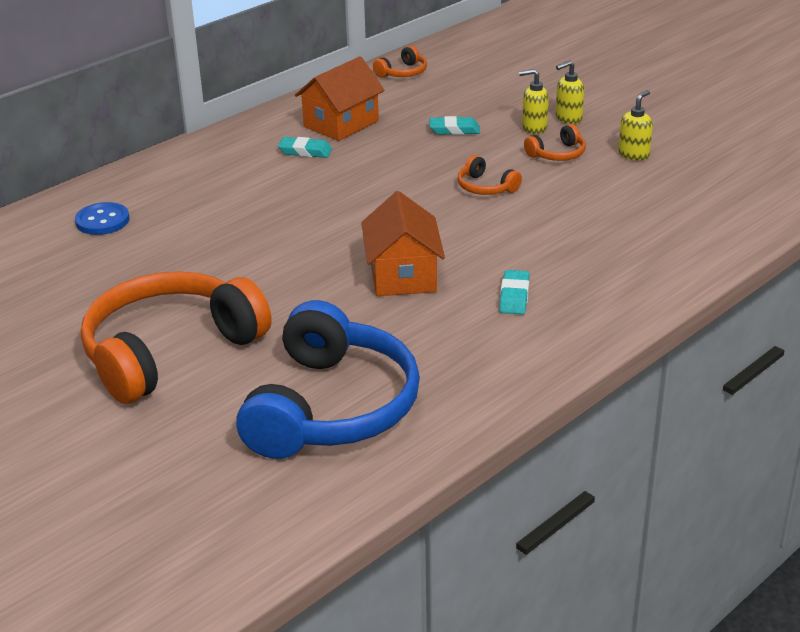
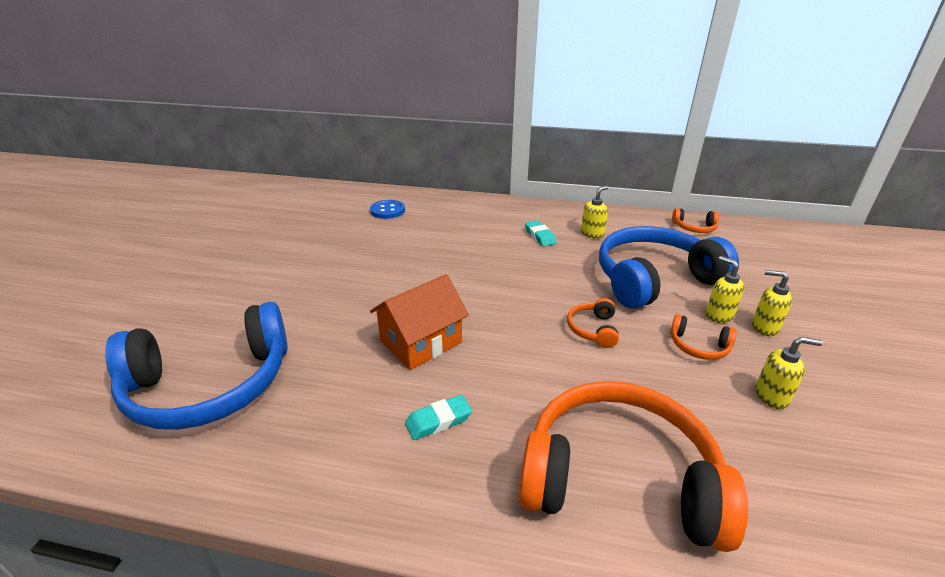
camera: 55 degrees right, 0 degrees up
(170, 351) = (256, 287): orange headphones -> orange headphones (619, 479)
(341, 124) = (592, 234): orange house -> yellow soap dispenser
(454, 130) = (654, 279): turquoise eraser -> blue headphones

